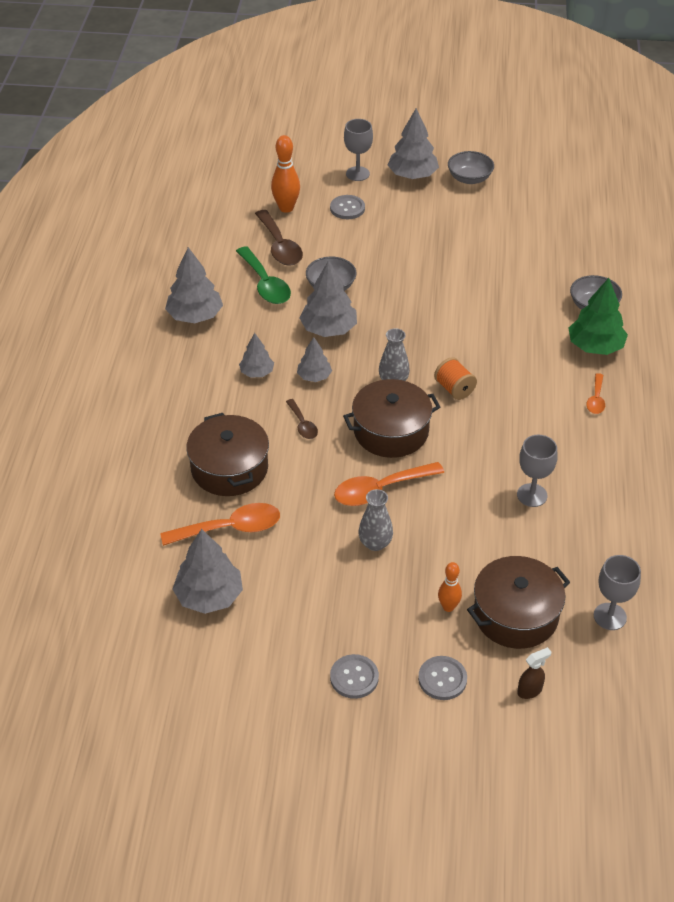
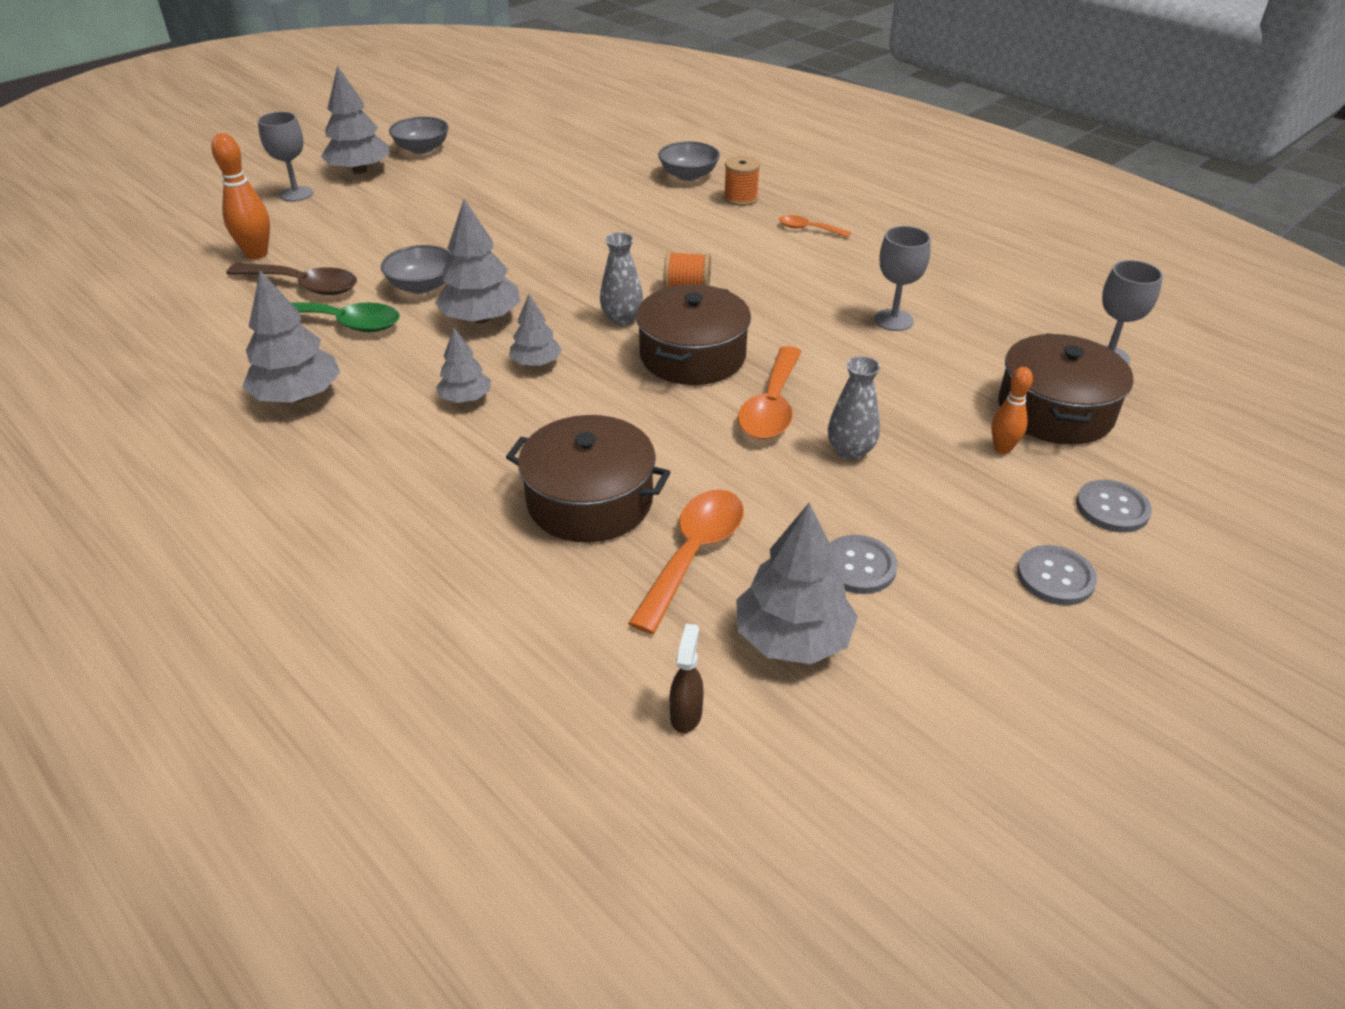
camera: 50 degrees left, 5 degrees down
(302, 424) = (597, 408): brown spoon -> none
(347, 208) = (331, 222): grey button -> grey button (858, 566)
(530, 690) = (1176, 456): brown spray bottle -> brown spray bottle (686, 714)
(595, 346) = (740, 198): green tree -> orange spool
(596, 399) = (808, 229): orange spoon -> orange spoon turned 150 degrees clockwise

